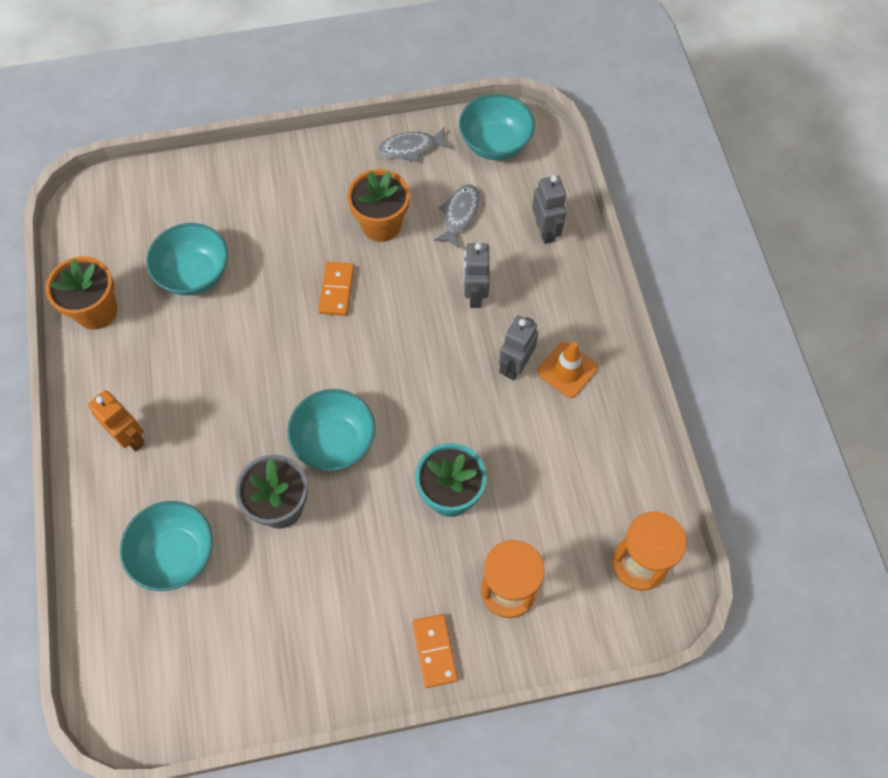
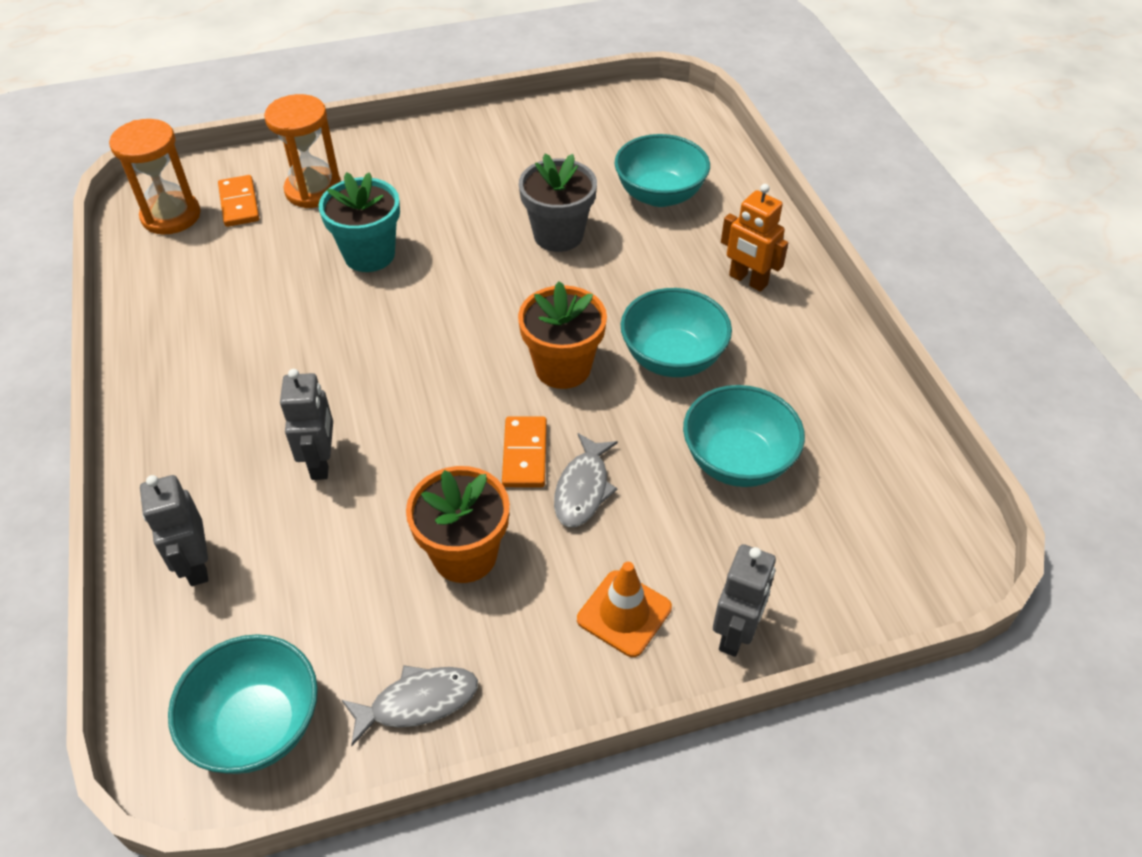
camera: 175 degrees right, 15 degrees down
(96, 311) = (855, 405): orange flower pot -> orange flower pot (563, 368)
(335, 442) = (505, 291): turquoise bowl -> turquoise bowl (672, 358)
(434, 651) = (390, 150): orange domino -> orange domino (239, 203)
(459, 215) = (335, 581): grey fish -> grey fish (583, 488)
(515, 366) = (276, 380): grey robot -> grey robot (735, 633)
(567, 370) = (206, 380): orange traffic cone -> orange traffic cone (624, 613)

